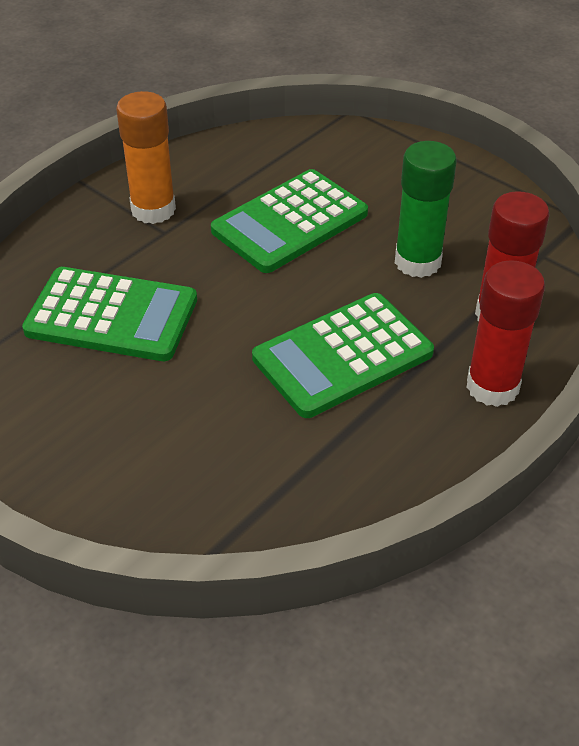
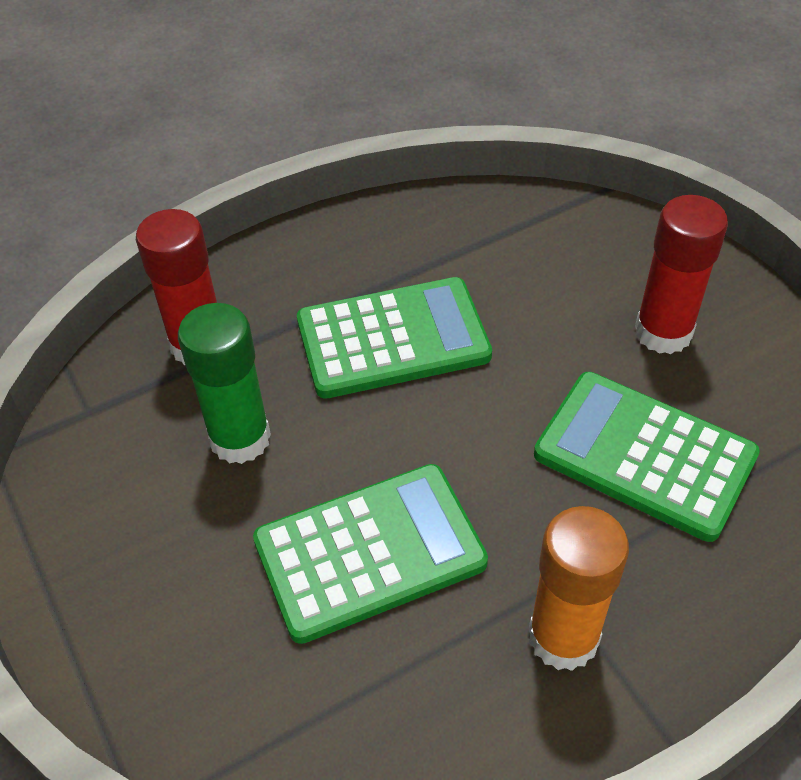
camera: 160 degrees left, 5 degrees up
(492, 387) = (264, 273): red glue stick -> red glue stick (663, 332)

